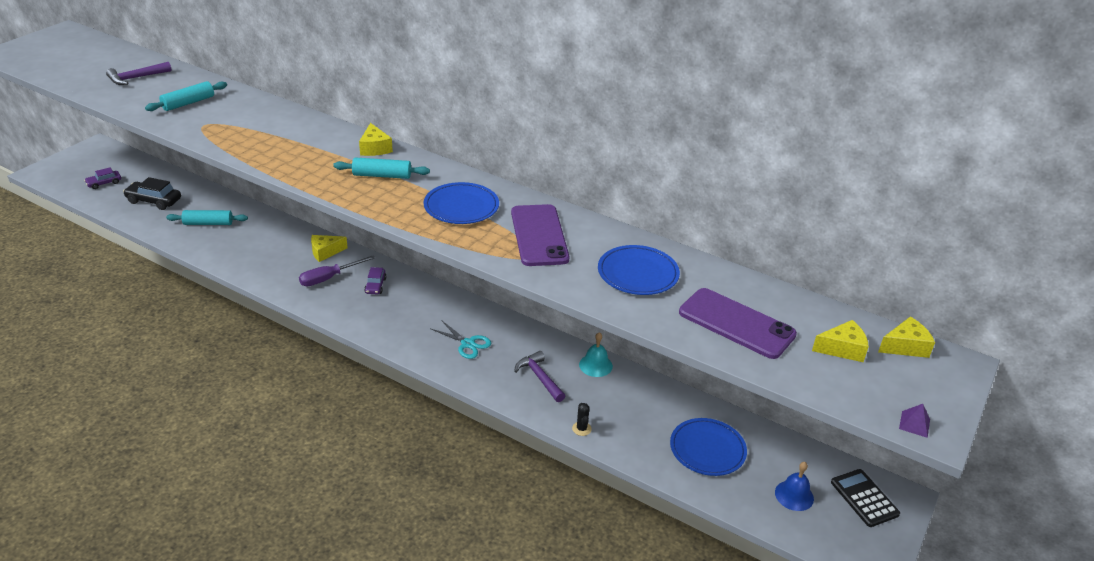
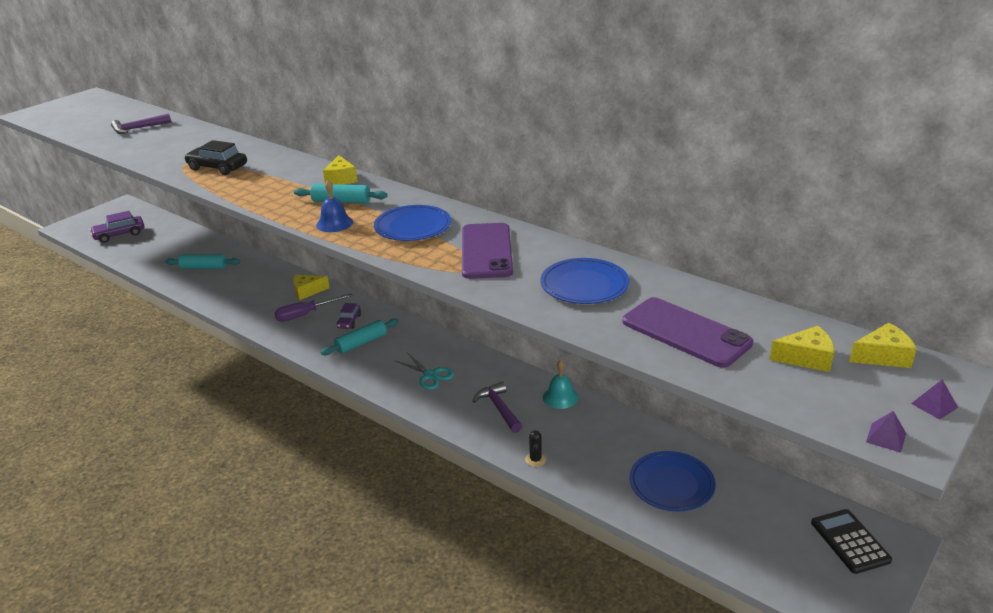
camera: 10 degrees right, 5 degrees down
(104, 183) = (119, 235): purple car -> purple car, size x1.62
(154, 201) = (159, 249): black car -> black car (217, 168)
(188, 103) = (177, 147): turquoise rolling pin -> turquoise rolling pin (361, 343)
(794, 495) = (766, 535): blue bell -> blue bell (334, 223)
(950, 393) = (934, 405): none -> purple pyramid

